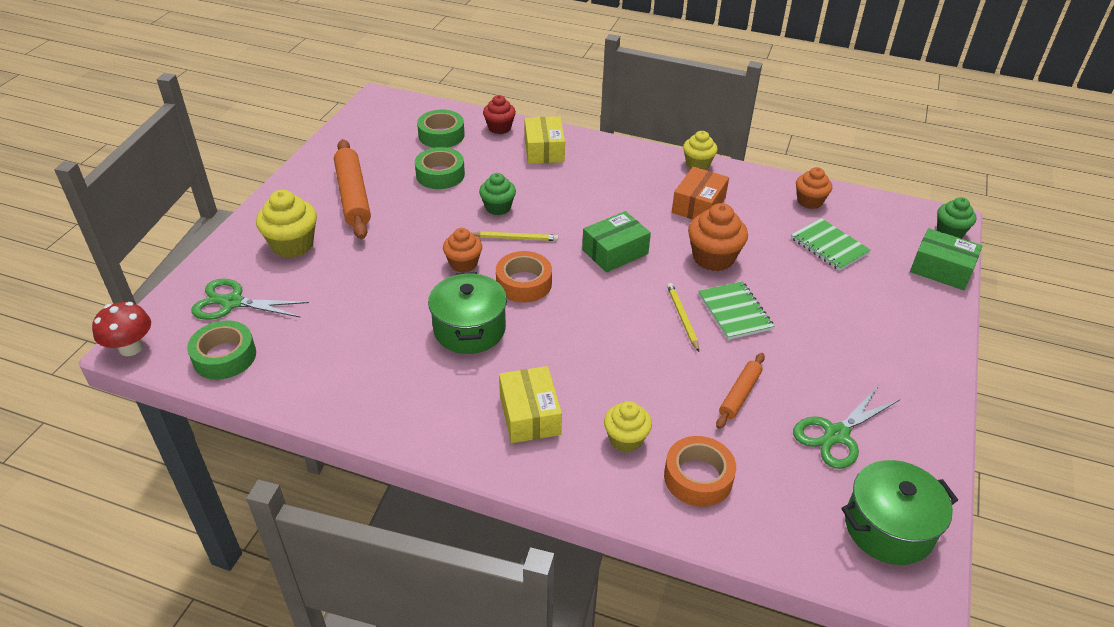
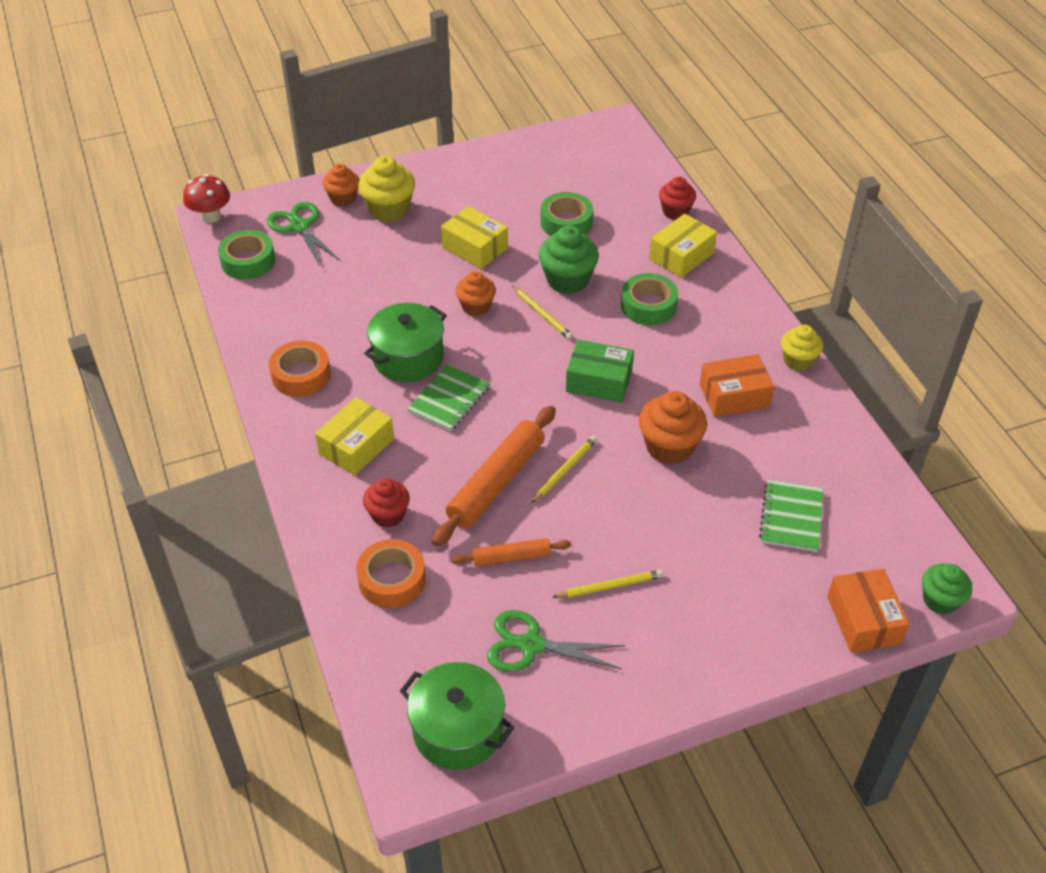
camera: 50 degrees right, 5 degrees up
(353, 196) = (479, 198): orange rolling pin -> orange rolling pin (496, 483)
(401, 228) = (475, 248): none -> yellow box
(441, 135) = (618, 188): green tape -> green tape (648, 306)
(498, 207) = (567, 280): green cupcake -> green cupcake, size x1.52
(524, 283) = (494, 353): orange tape -> orange tape (301, 375)
(626, 439) = (388, 515): yellow cupcake -> red cupcake
(734, 312) = (612, 500): green notebook -> green notebook (449, 399)
(809, 201) = (846, 468): orange cupcake -> orange cupcake (343, 198)
(815, 361) = (610, 586): none -> yellow pencil
(941, 269) = (864, 620): green box -> orange box

